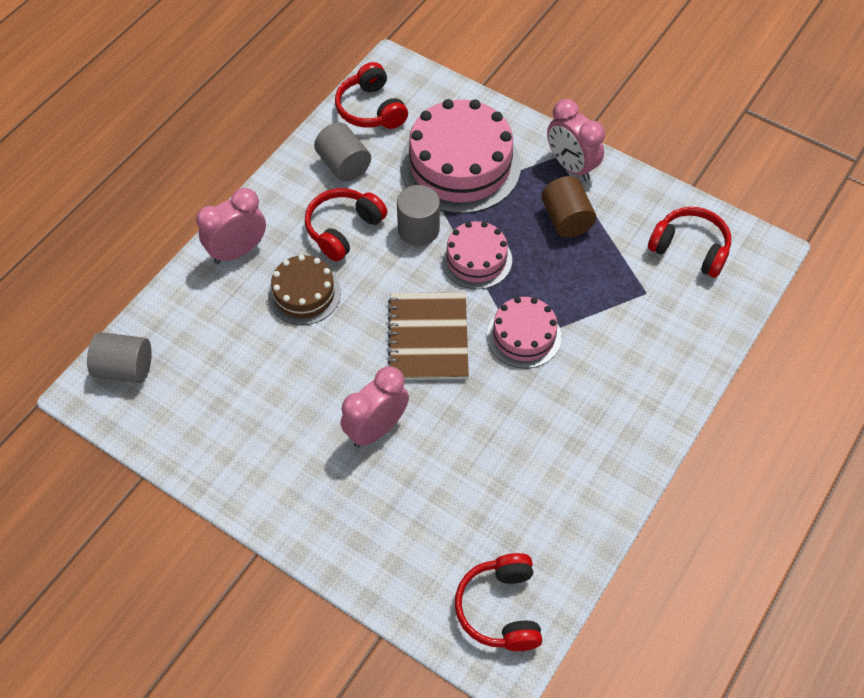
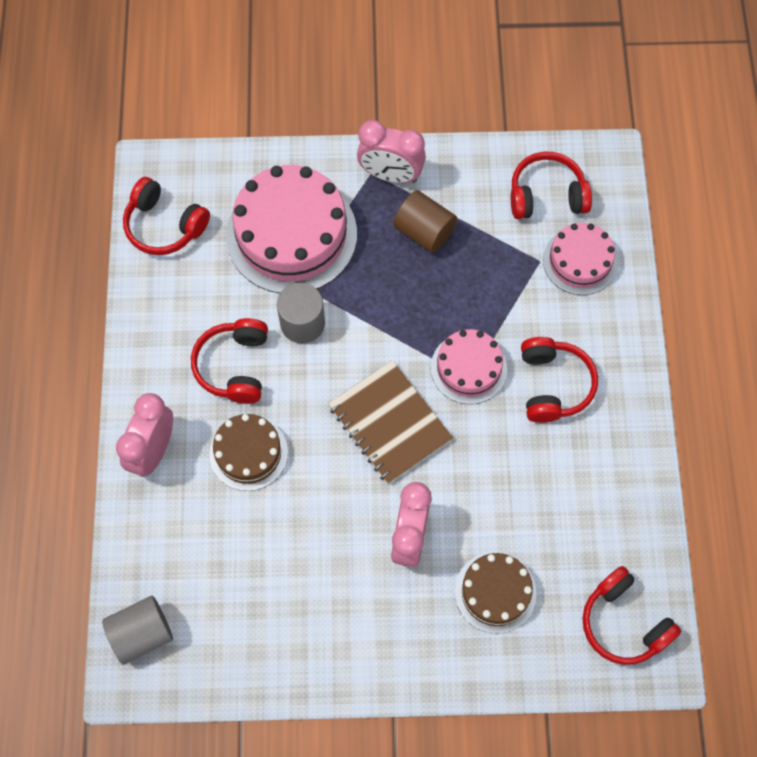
camera: 35 degrees left, 10 degrees up
(344, 165) = (184, 300): grey cylinder -> none
(411, 514) = (495, 592): none -> brown cake
(476, 259) = (375, 320): pink cake -> pink cake (579, 261)
(584, 389) = (553, 385): none -> red headphones

